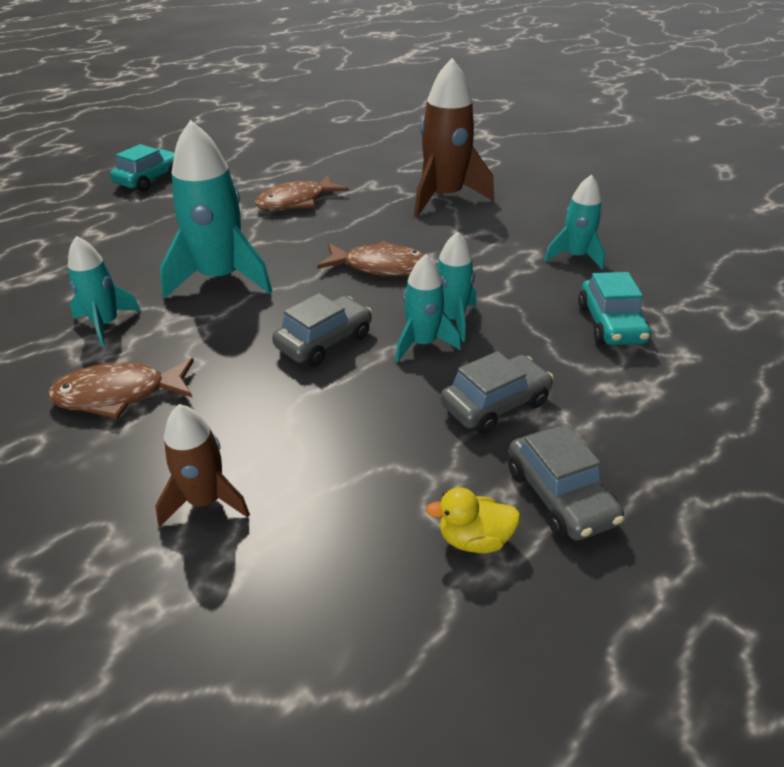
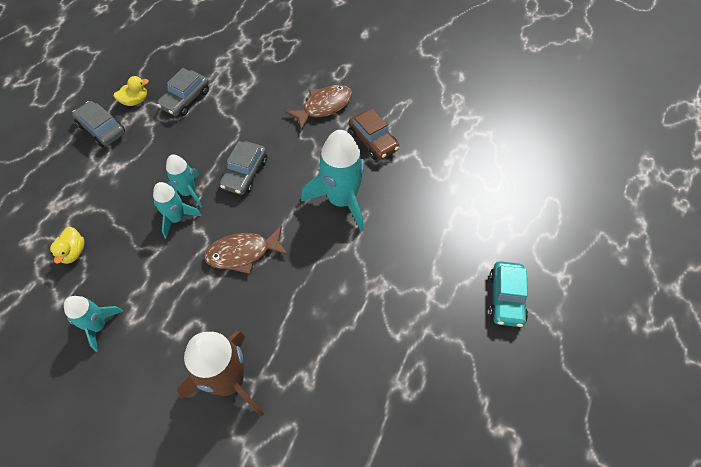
camera: 155 degrees right, 20 degrees up
(106, 324) = (373, 141): turquoise rocket -> brown car
(205, 501) = (247, 79): brown rocket -> none
(296, 202) = (355, 315): brown fish -> none
(495, 404) = (138, 165): grey car -> grey car (185, 99)
(610, 324) = (73, 252): turquoise car -> yellow duck

